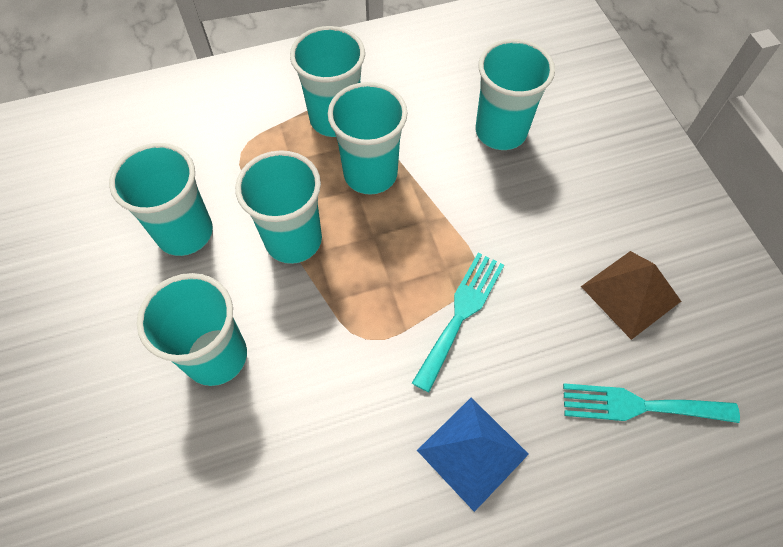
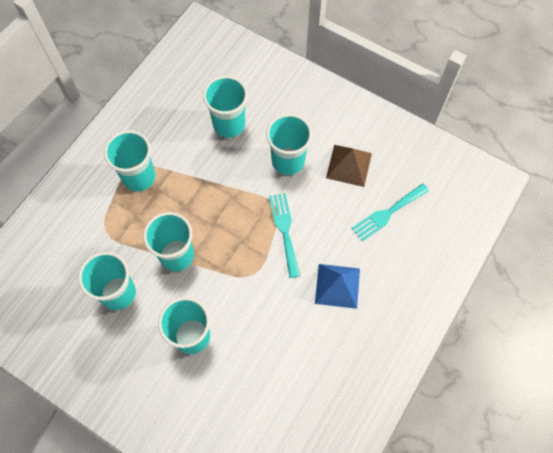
camera: 40 degrees left, 5 degrees up
(370, 174) = (184, 194): turquoise cup -> turquoise cup (288, 161)

